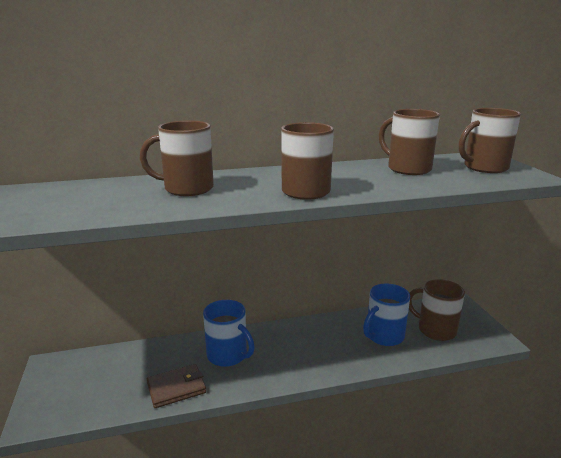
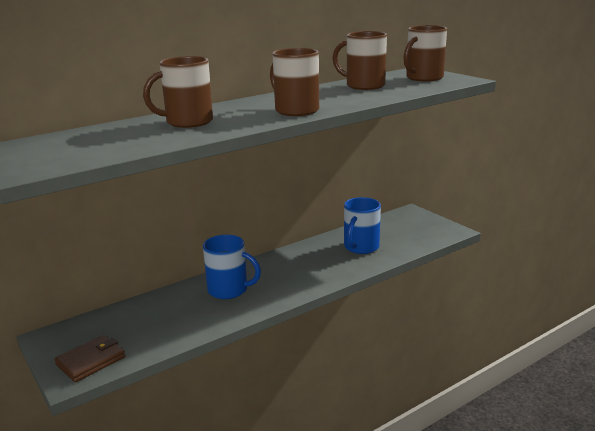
camera: 20 degrees left, 0 degrees up
(176, 388) = (197, 323): brown wallet -> brown wallet (91, 361)
(435, 330) = (401, 234): brown mug -> none

